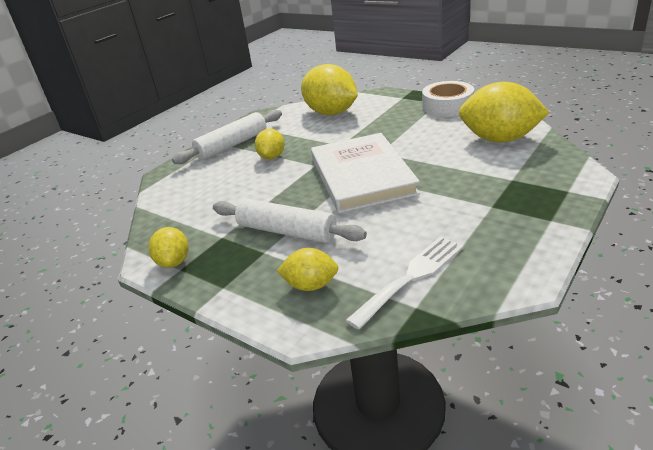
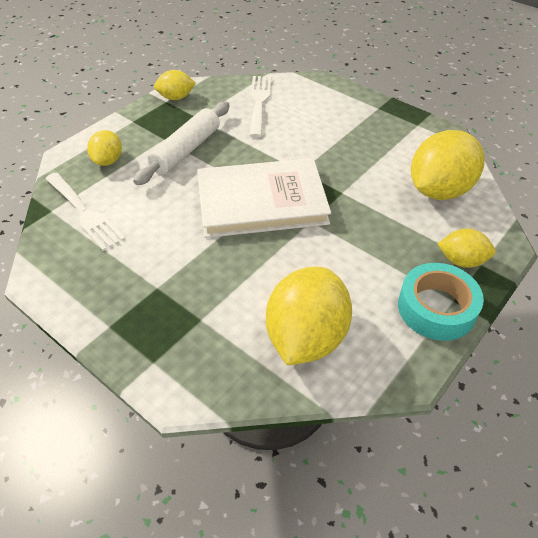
camera: 90 degrees right, 15 degrees up
(198, 202) = (259, 102): none -> white fork
(232, 145) = (369, 116): white rolling pin -> none
(272, 157) = (330, 142): yellow lemon -> yellow lemon (461, 261)
(447, 106) = (436, 308): white tape -> turquoise tape

